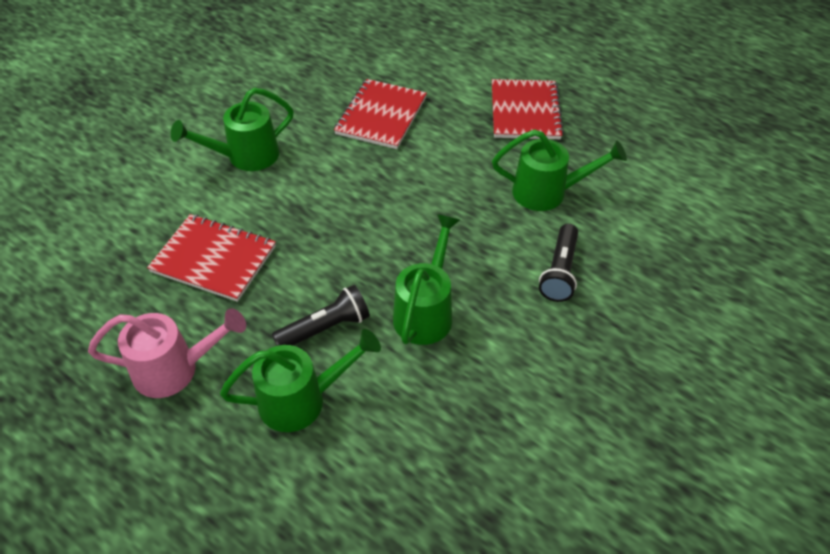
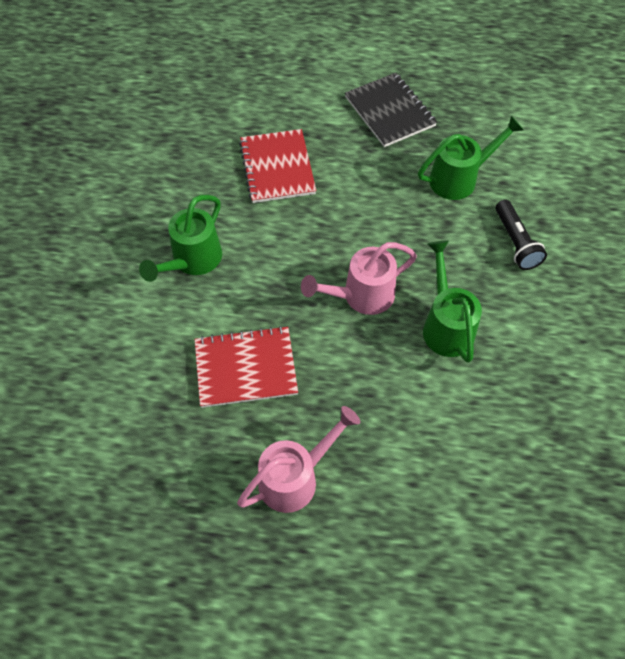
camera: 30 degrees left, 10 degrees up
(302, 400) = (412, 446): green watering can -> none
(325, 328) = (383, 379): black flashlight -> none
(366, 249) = (361, 296): none -> pink watering can
(525, 111) = (390, 111): red notebook -> black notebook

